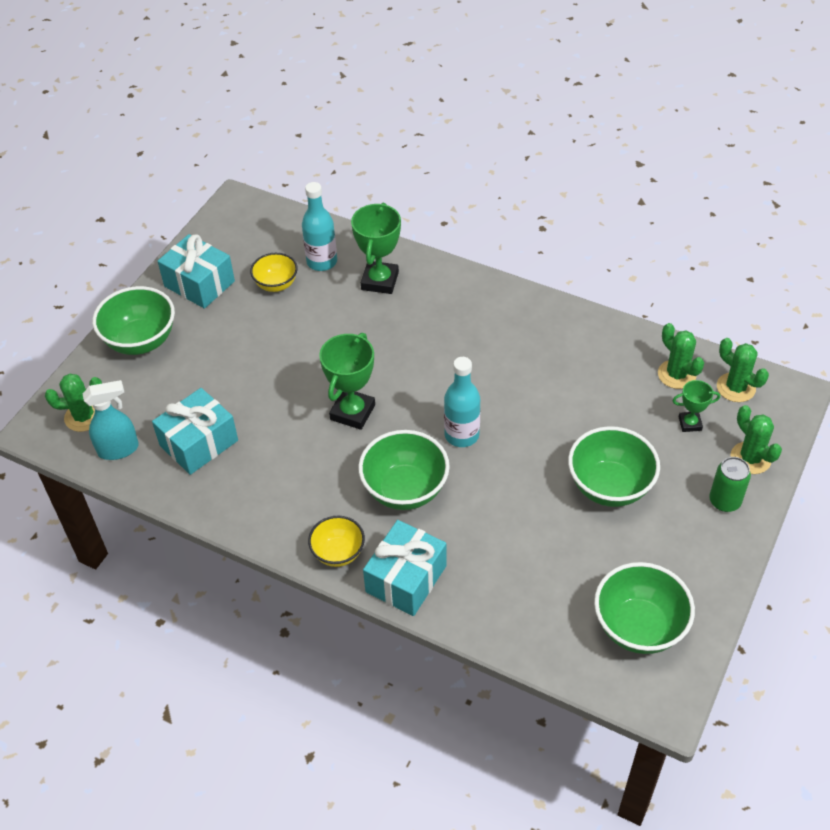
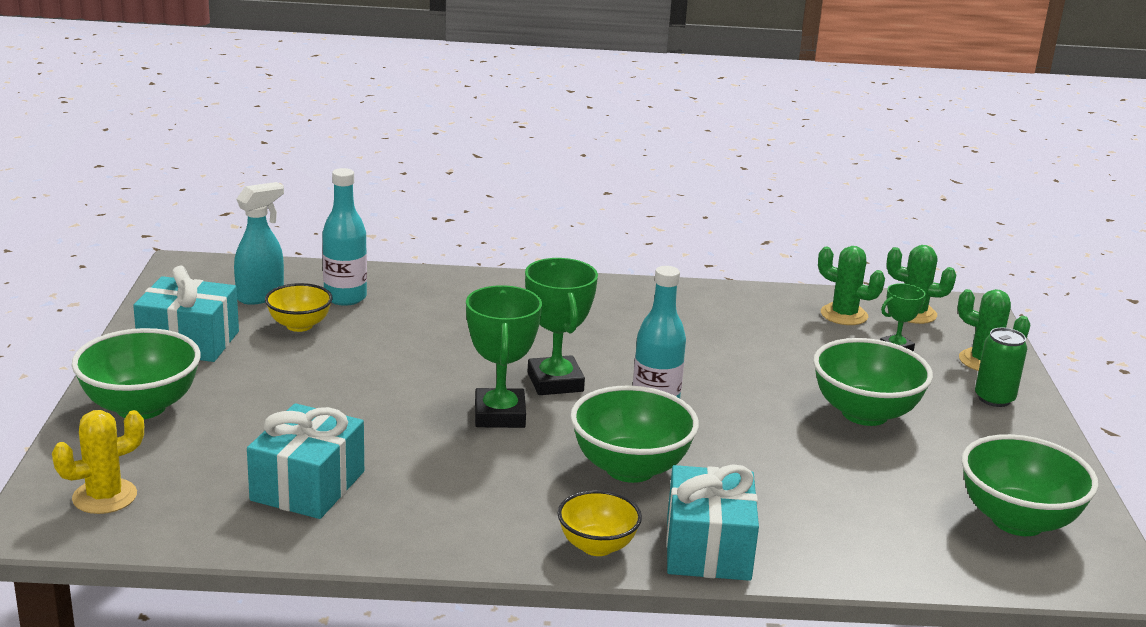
camera: 30 degrees left, 25 degrees down
(84, 416) = (104, 497): green cactus -> yellow cactus
(119, 449) = (188, 518): turquoise spray bottle -> turquoise spray bottle (261, 296)
(380, 281) = (435, 301): green trophy -> green trophy (555, 382)

